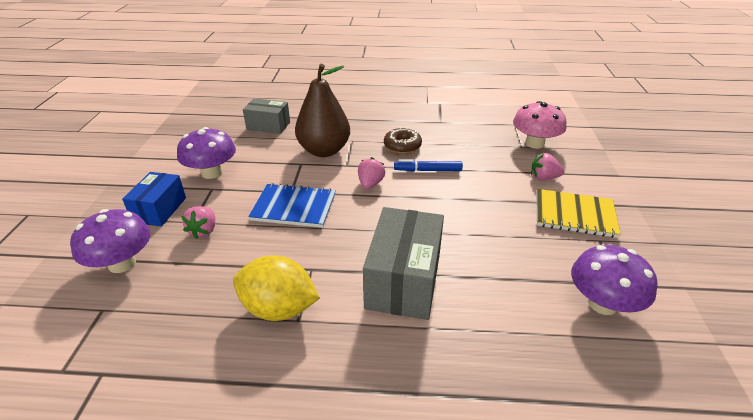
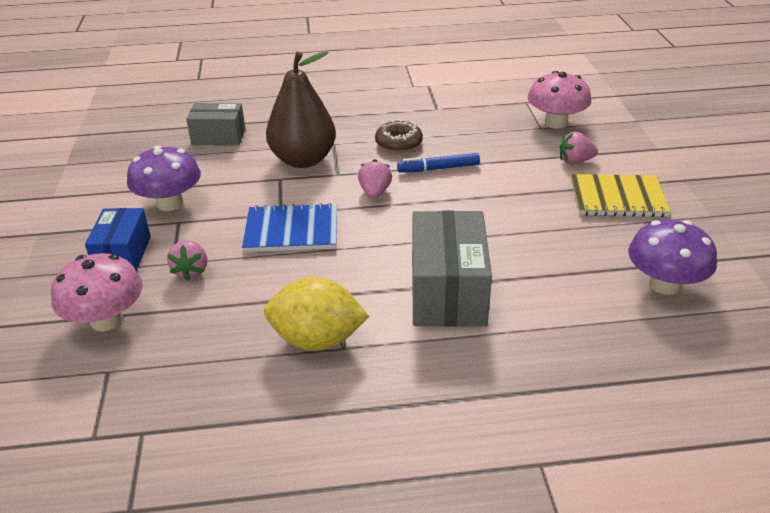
camera: 10 degrees left, 0 degrees up
(122, 263) = (106, 320): purple mushroom -> pink mushroom

